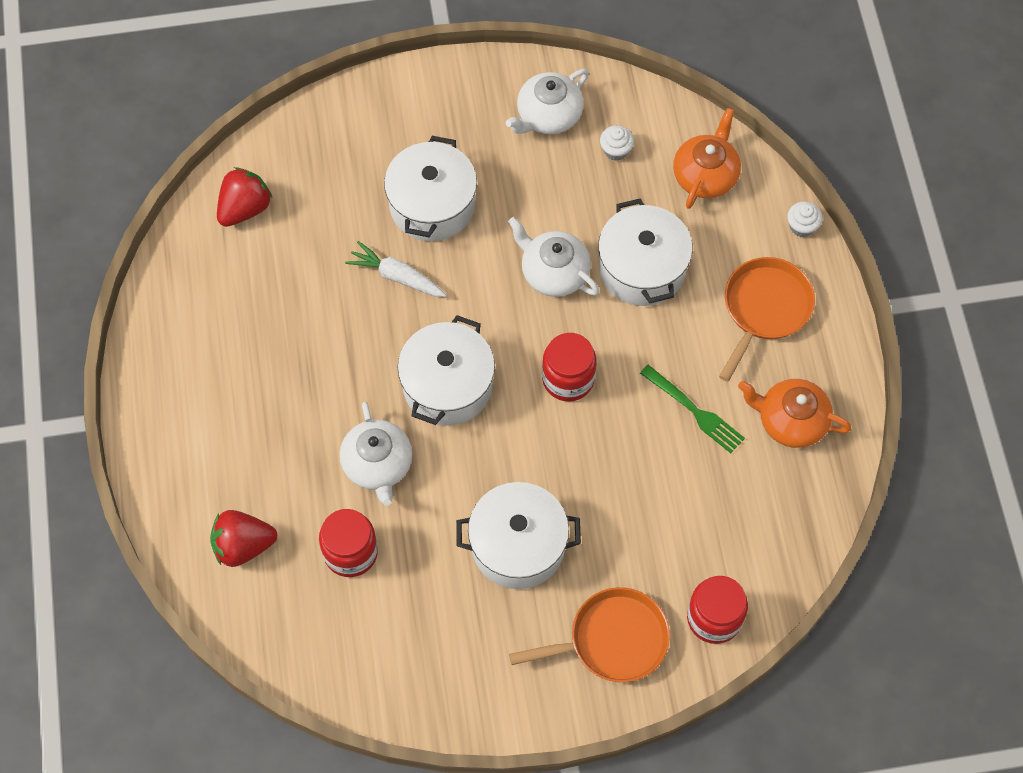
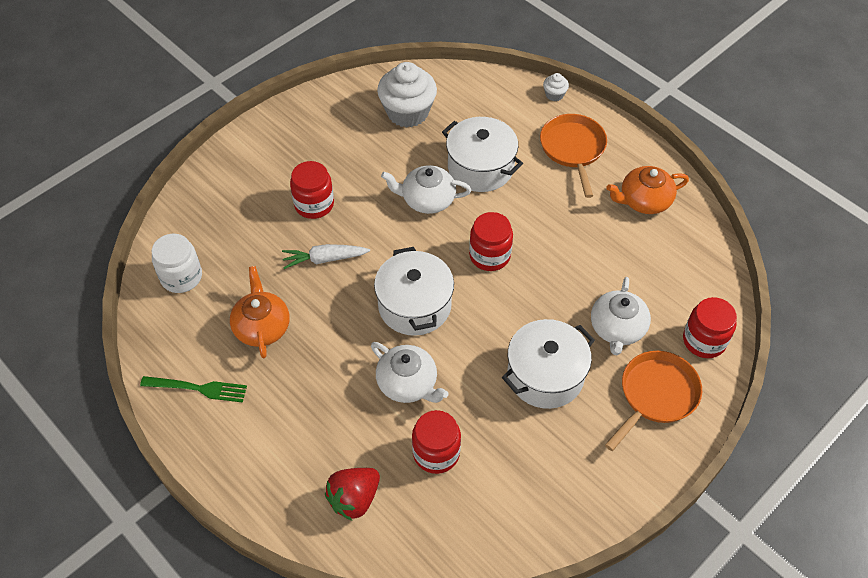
camera: 35 degrees left, 10 degrees down
(245, 208) = (181, 277): red strawberry -> white jar
(432, 205) = (314, 204): white pot -> red jar
(548, 115) = (348, 115): white teapot -> white teapot (617, 328)
(616, 150) = (407, 112): white cupcake -> white cupcake, size x2.26
(695, 411) = (584, 228): green fork -> green fork (198, 388)
(705, 175) = (474, 97): orange teapot -> orange teapot (262, 326)

